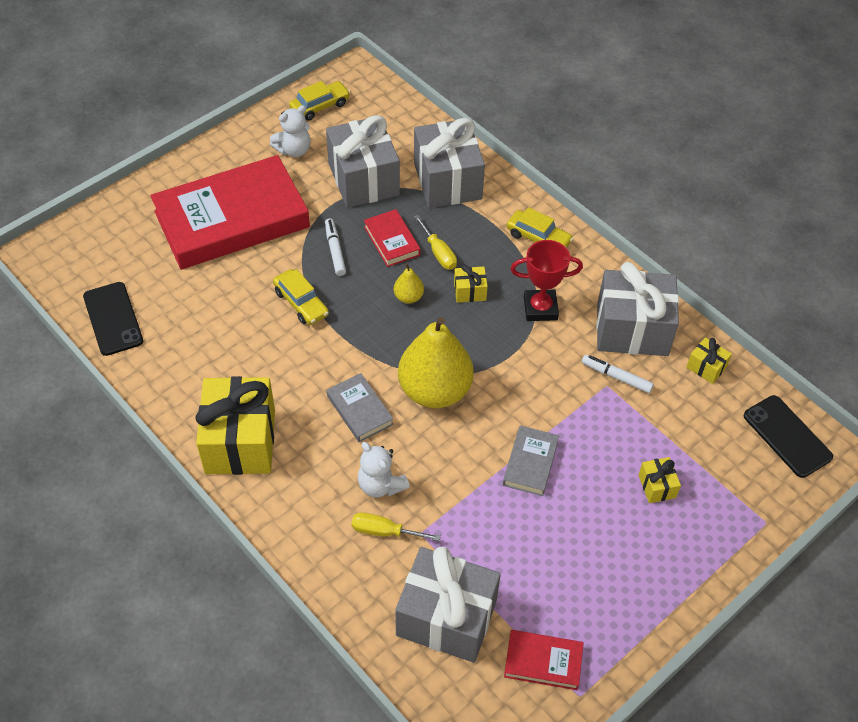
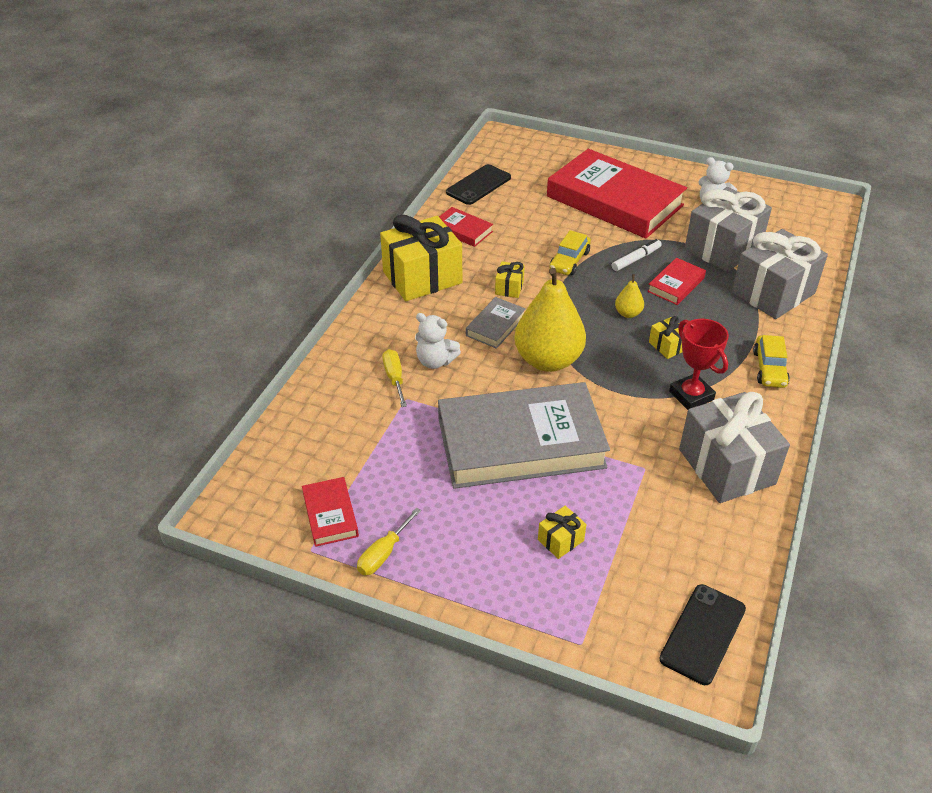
camera: 65 degrees right, 10 degrees down
(184, 369) = (462, 230): none -> red book
(320, 106) = (771, 200): yellow car -> none
(381, 485) = (435, 361): white teddy bear -> white teddy bear turned 90 degrees counterclockwise
(438, 253) = (690, 314): yellow screwdriver -> yellow screwdriver (383, 553)
(446, 617) = (338, 440): grey gift -> none
(530, 463) = (520, 443): grey book -> grey book, size x2.35
(616, 377) = (661, 472): white marker -> none
(706, 367) = (732, 538): yellow gift -> yellow gift (509, 288)

